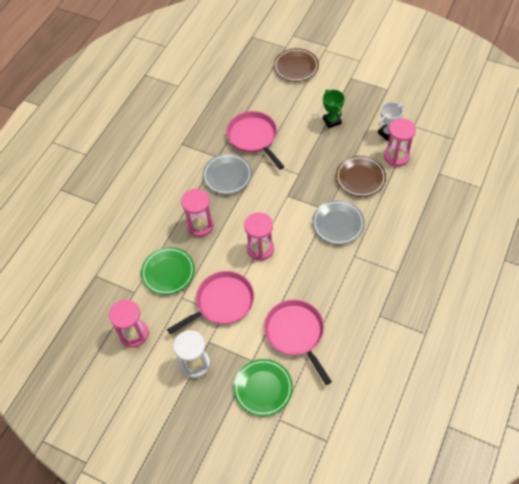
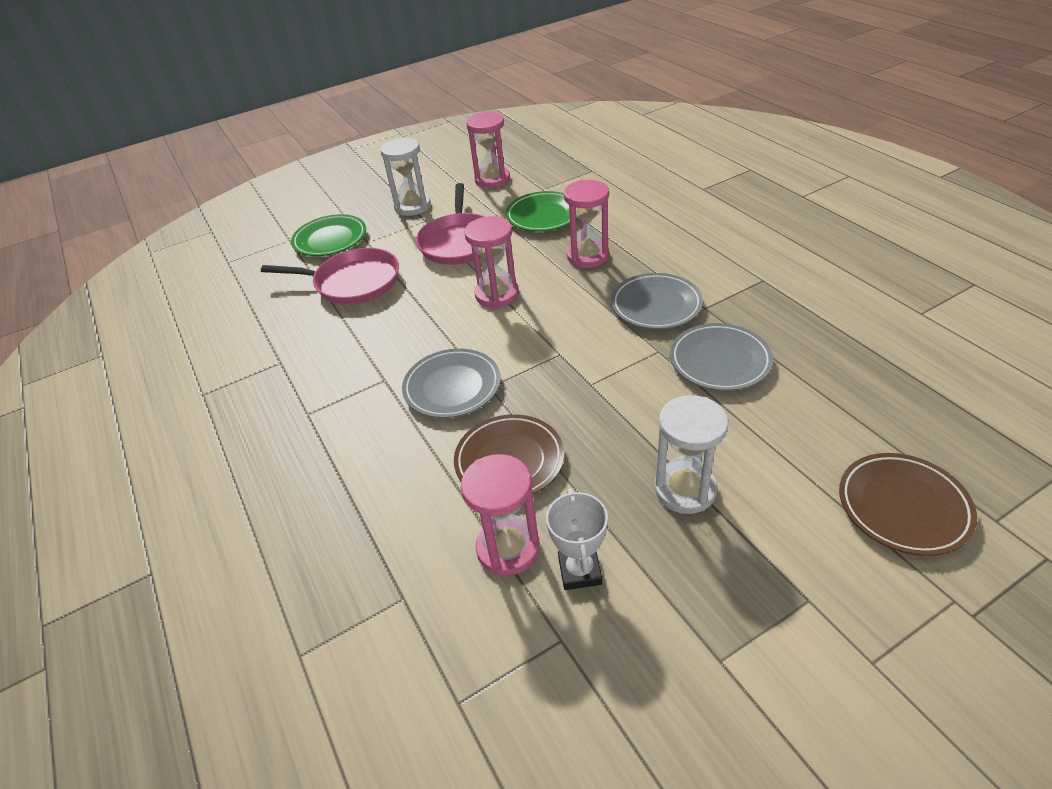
camera: 125 degrees right, 15 degrees down
(253, 137) = (719, 361): pink pan -> grey plate
(331, 121) = (685, 489): green trophy -> white hourglass

